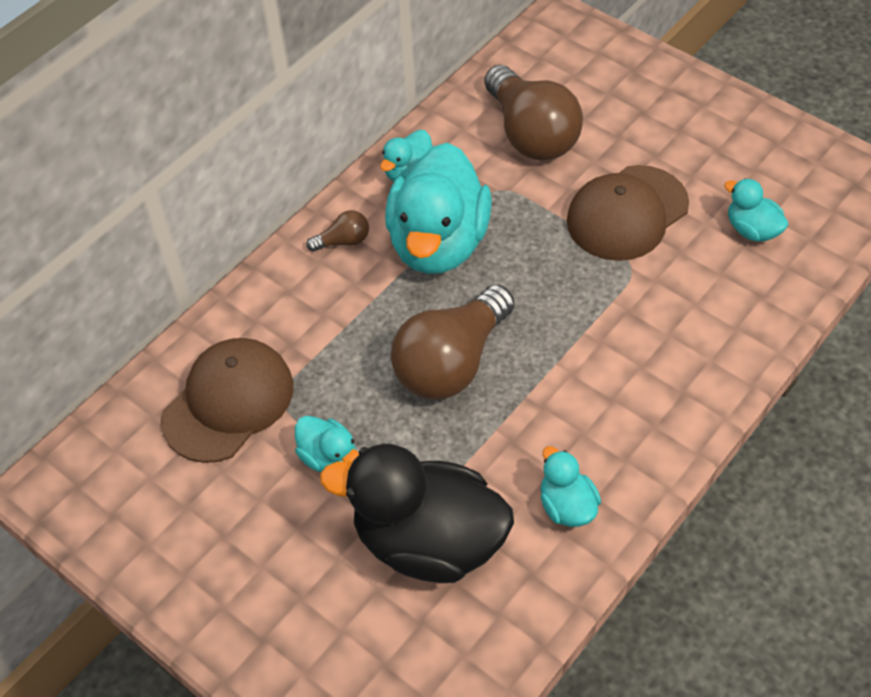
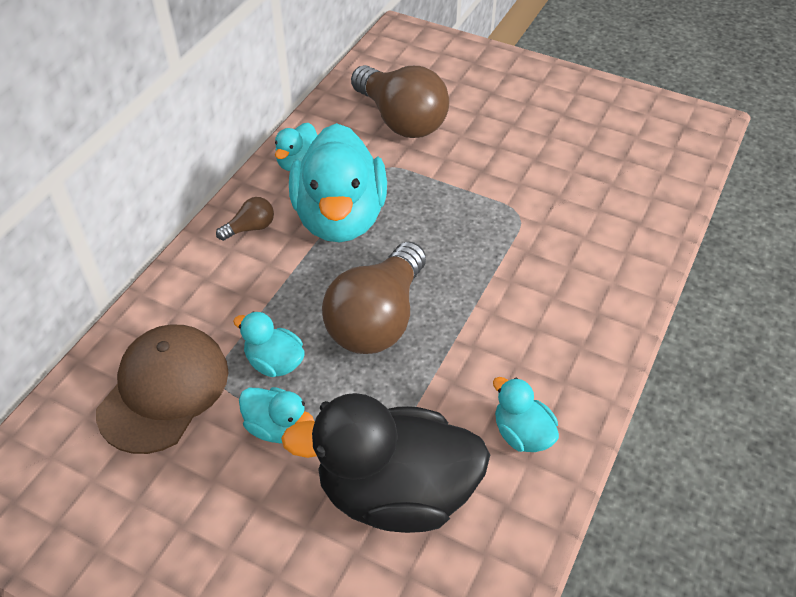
camera: 15 degrees left, 5 degrees down
(627, 213) = (502, 172): brown cap -> none
(752, 230) = (612, 171): turquoise duck -> turquoise duck (274, 362)

